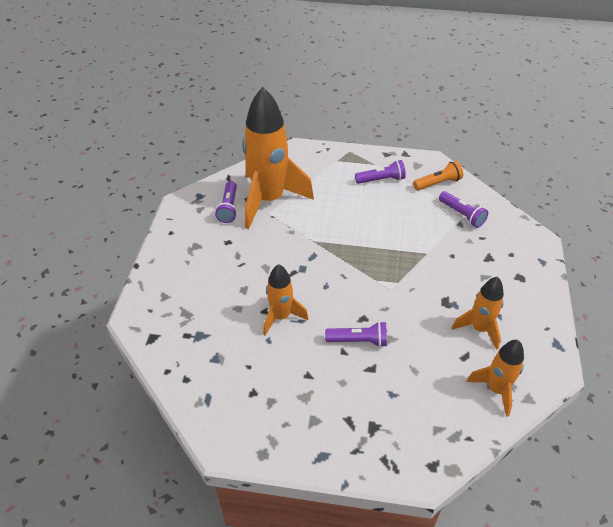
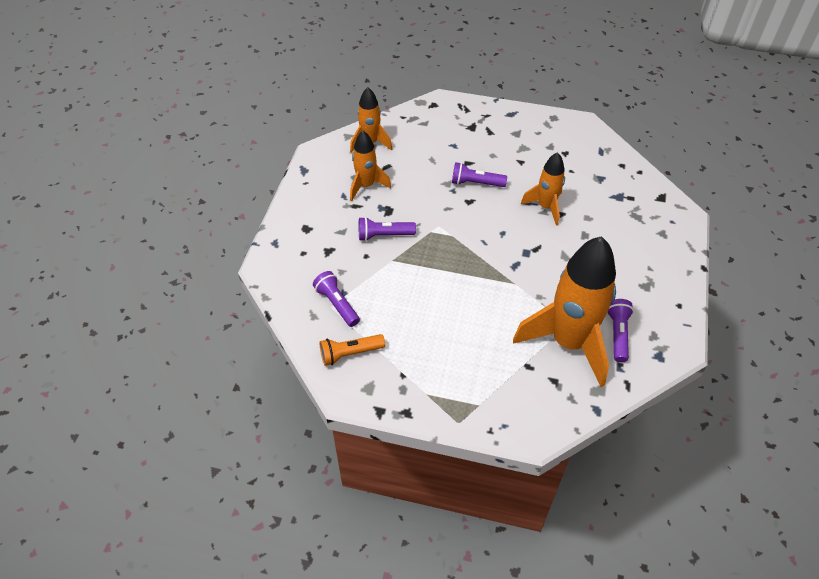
camera: 175 degrees left, 5 degrees up
(381, 180) = (422, 364): purple flashlight -> purple flashlight (384, 235)

